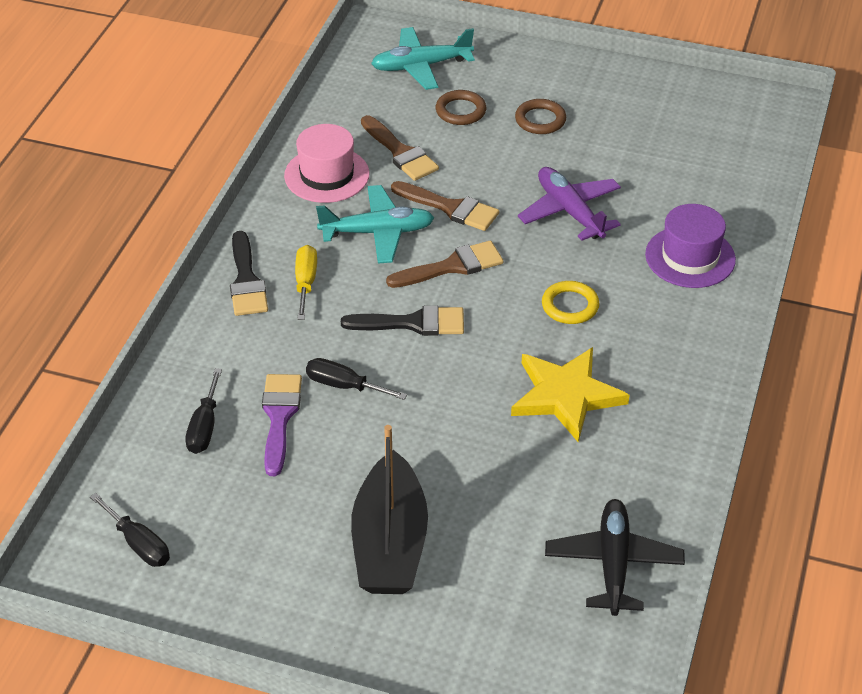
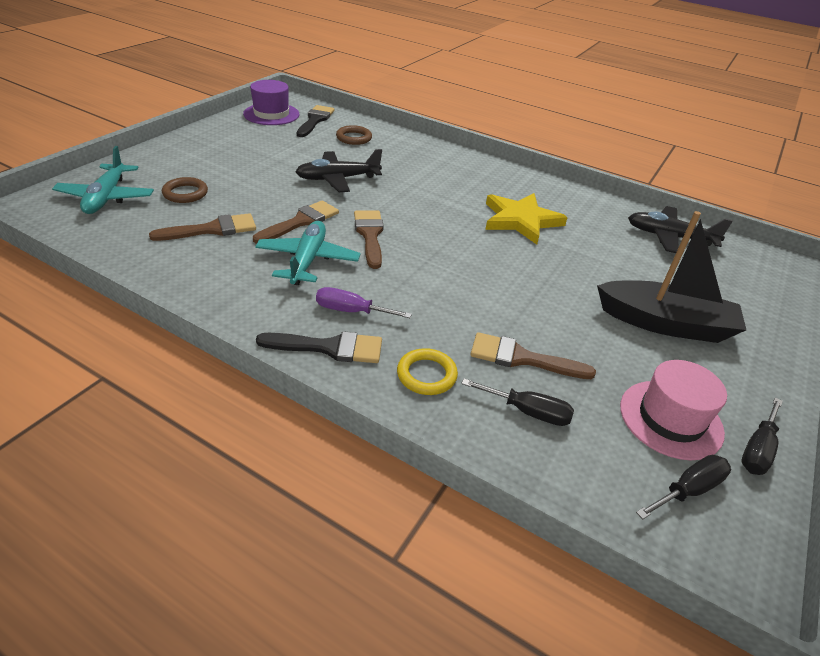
camera: 80 degrees left, 5 degrees down
(279, 417) = (521, 358): purple brush -> brown brush
(305, 283) = (351, 311): yellow screwdriver -> purple screwdriver
(327, 175) = (209, 272): pink hat -> pink hat (670, 419)
(344, 386) = (490, 314): black screwdriver -> black screwdriver (757, 449)
(413, 323) = (427, 265): black brush -> black brush (315, 120)
(540, 120) = (228, 167): brown ring -> brown ring (354, 138)
(570, 211) = (338, 179): purple plane -> black plane
(570, 306) = (434, 200): yellow ring -> yellow ring (426, 375)
(690, 257) = (406, 153): purple hat -> purple hat (271, 114)

